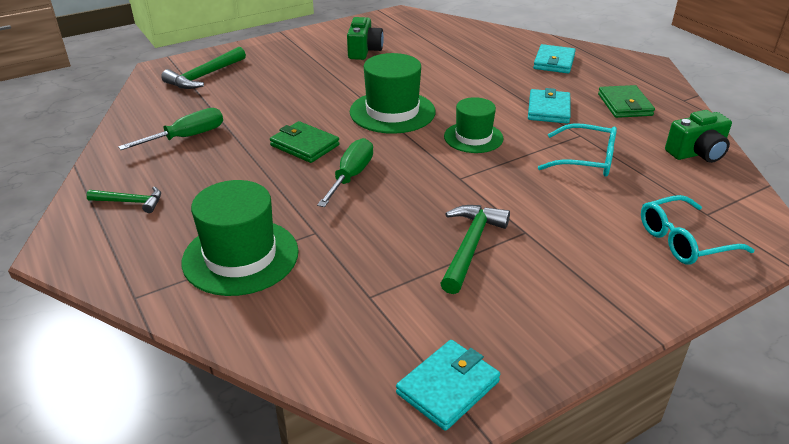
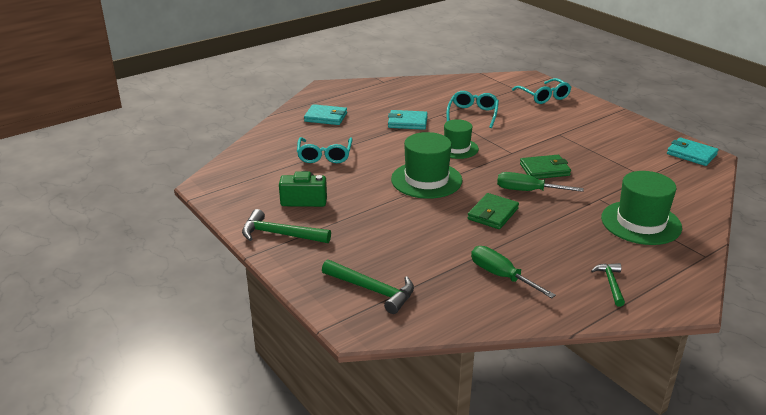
camera: 95 degrees left, 5 degrees down
(455, 60) = (324, 155): none -> turquoise glasses
(470, 246) = (582, 149): green hammer -> green hammer (280, 234)
(624, 105) = (394, 98): green wallet -> green wallet (544, 170)
(697, 153) = (453, 85): green camera -> none

